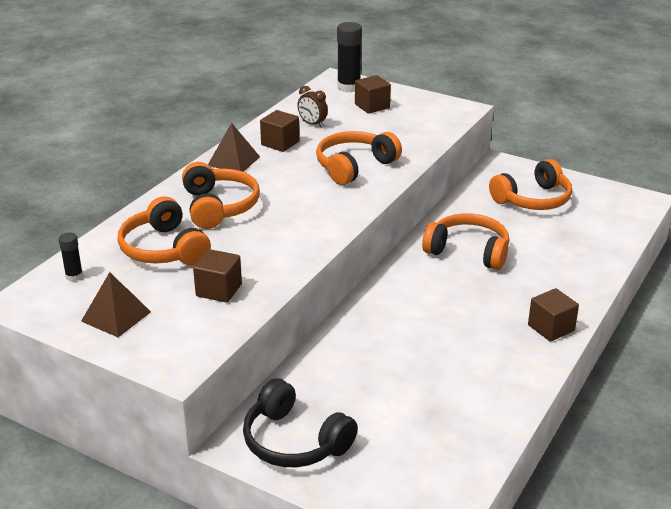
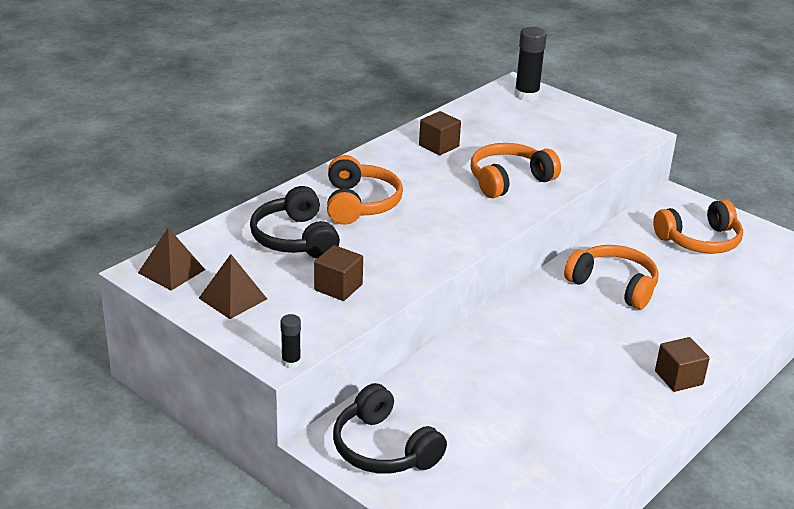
camera: 10 degrees right, 0 degrees up
(74, 276) = (202, 253): black glue stick -> black glue stick (291, 362)
(164, 249) = (295, 239): orange headphones -> black headphones
(233, 161) = (386, 158): brown pyramid -> brown pyramid (171, 271)
(312, 124) = (478, 130): brown clock -> none
(372, 106) = (545, 118): brown cube -> none

